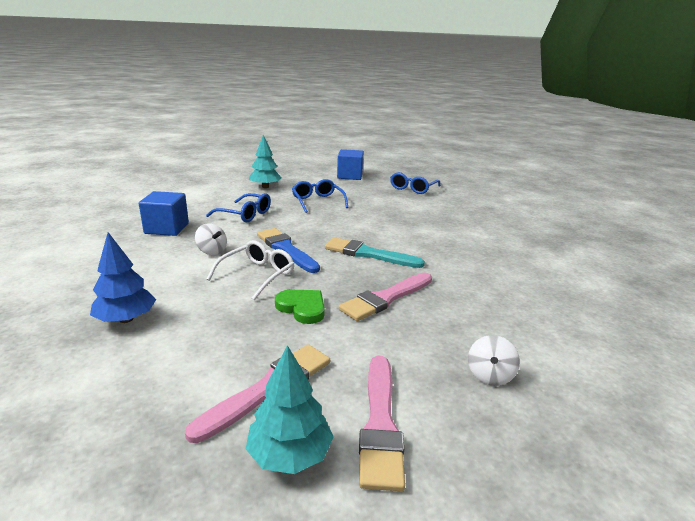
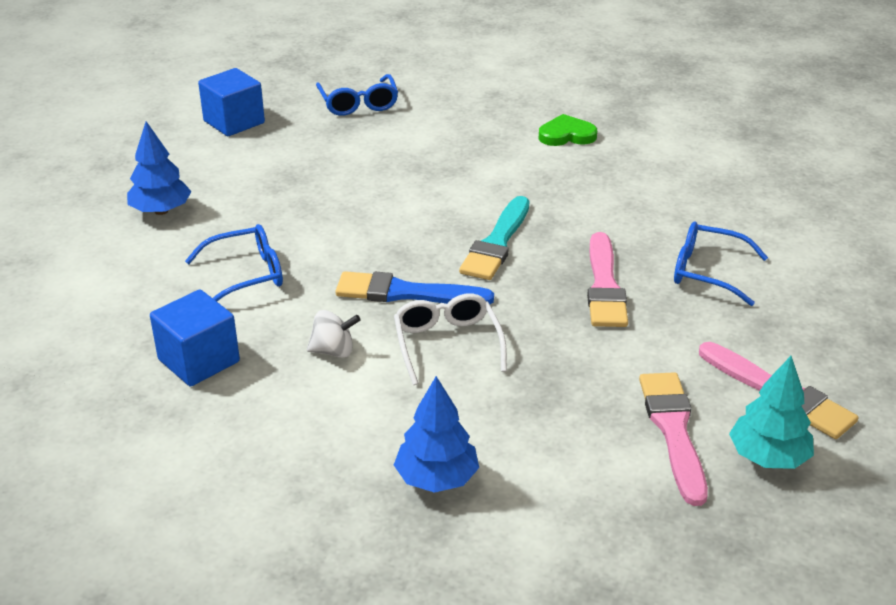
camera: 45 degrees left, 10 degrees up
(265, 187) = (161, 211): turquoise tree -> blue tree
(302, 308) = (559, 347): green heart -> green heart (566, 135)
(317, 201) = (290, 197): blue glasses -> blue glasses (707, 272)
(368, 254) = (497, 243): turquoise brush -> turquoise brush turned 45 degrees counterclockwise
(489, 376) = (782, 305): white spinning top -> none

